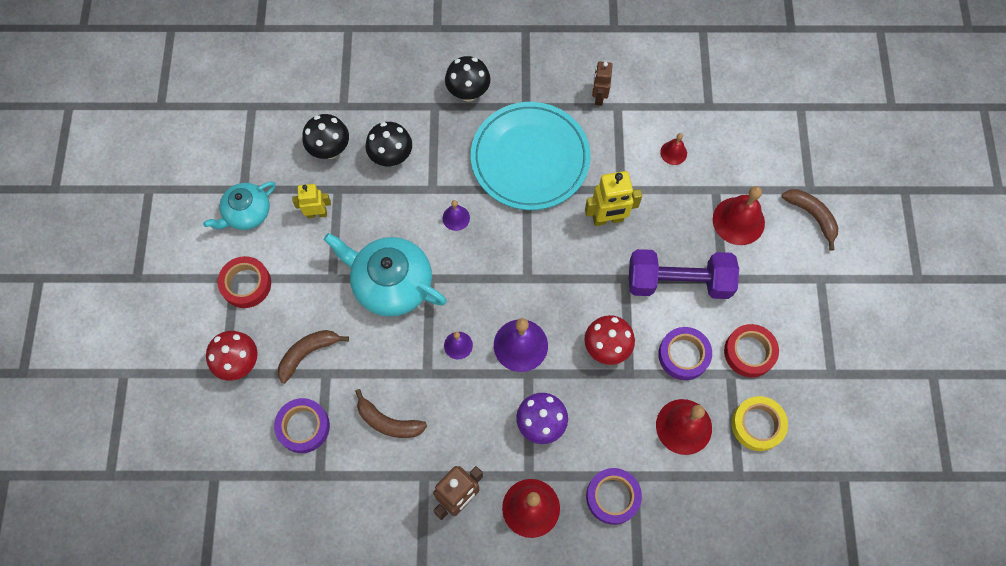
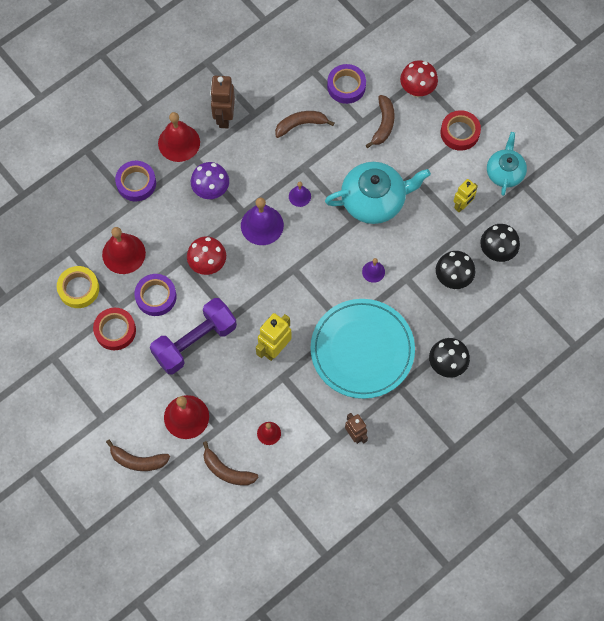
camera: 140 degrees right, 0 degrees up
(736, 150) = (226, 470): none -> brown banana

